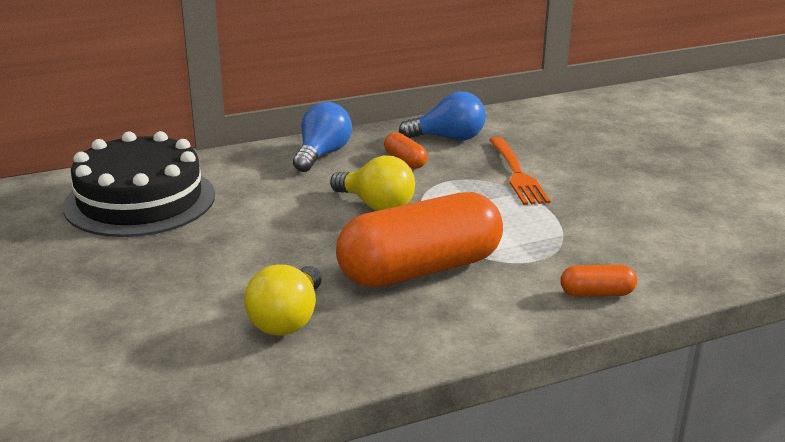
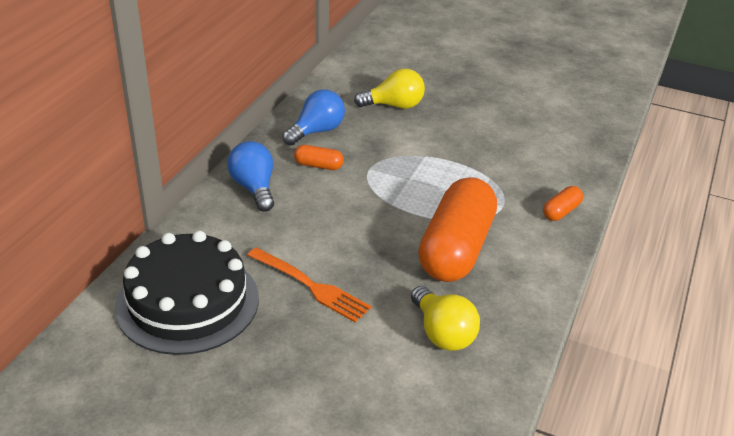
camera: 45 degrees left, 10 degrees up
(376, 205) = (357, 213): yellow light bulb -> yellow light bulb (394, 106)
(517, 173) = (400, 142): orange fork -> orange fork (311, 286)

